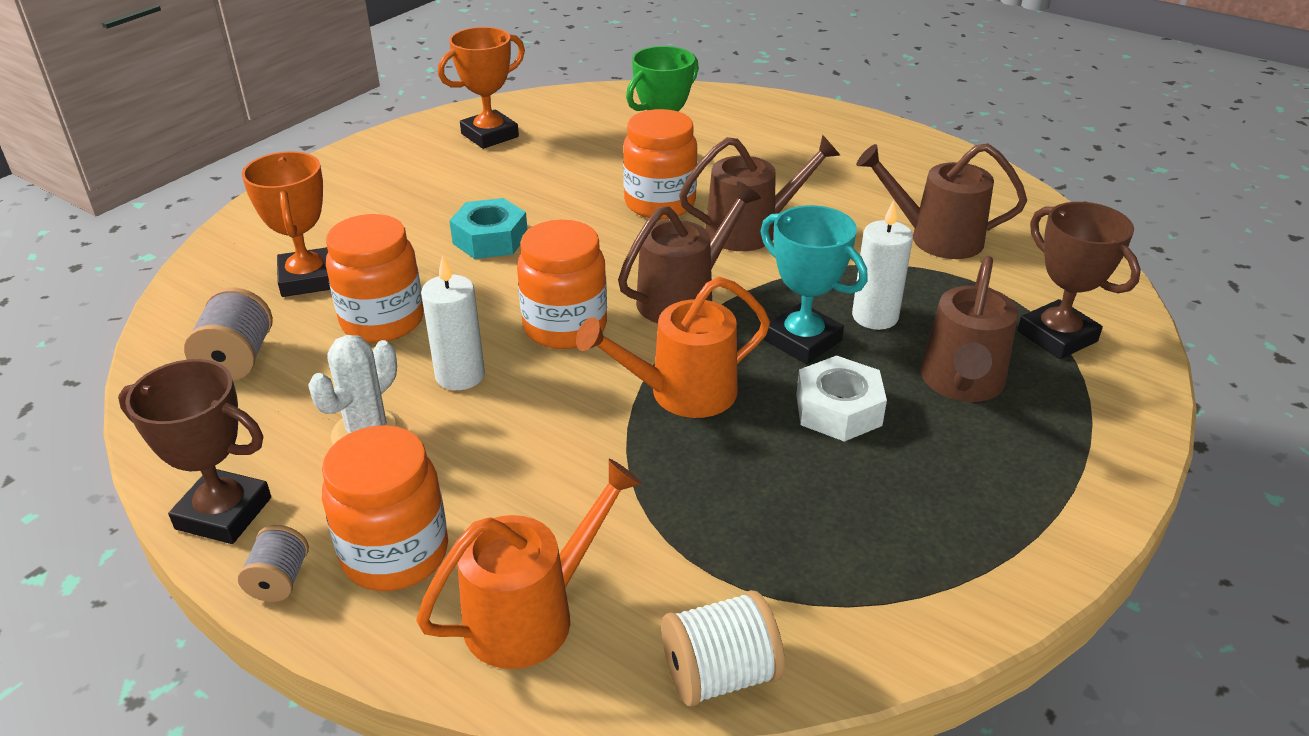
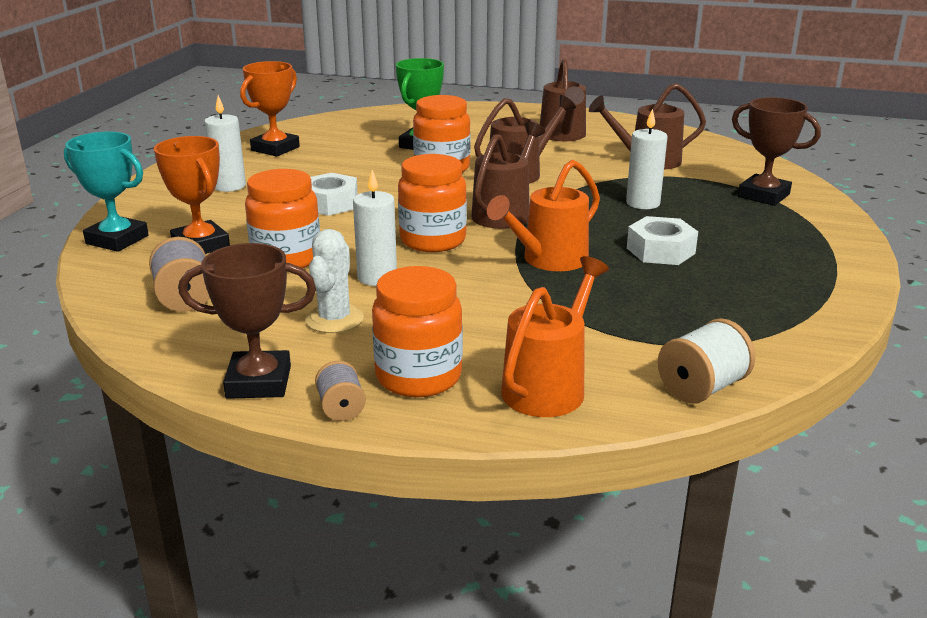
camera: 20 degrees left, 10 degrees down
(400, 188) = (229, 186): none -> white candle
(490, 239) = (330, 203): turquoise nut -> white nut
(802, 340) = (606, 222): turquoise trophy -> turquoise trophy (117, 240)
(961, 384) = (726, 226): brown watering can -> brown watering can (563, 136)

